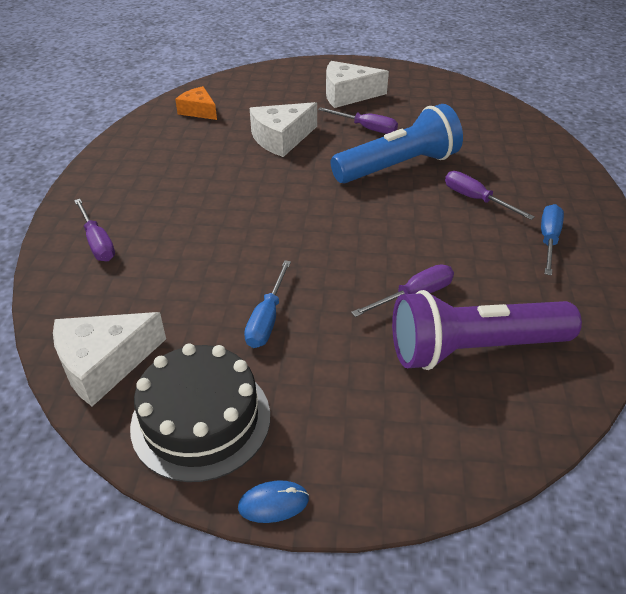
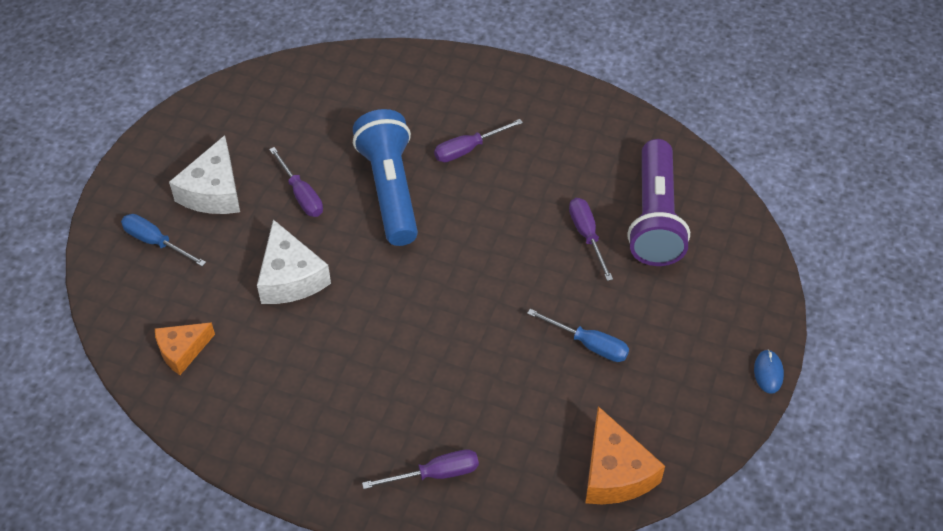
camera: 75 degrees left, 10 degrees up
(104, 364) = (615, 472): white cheese -> orange cheese
(201, 420) = (689, 407): black cake -> none
(366, 128) = (301, 195): purple screwdriver -> purple screwdriver turned 105 degrees clockwise
(548, 240) = (542, 123): blue screwdriver -> blue screwdriver (155, 242)

